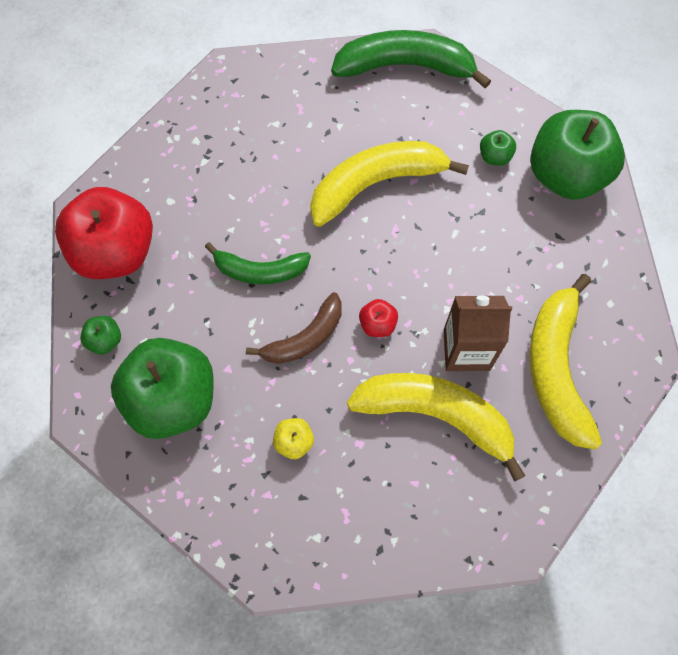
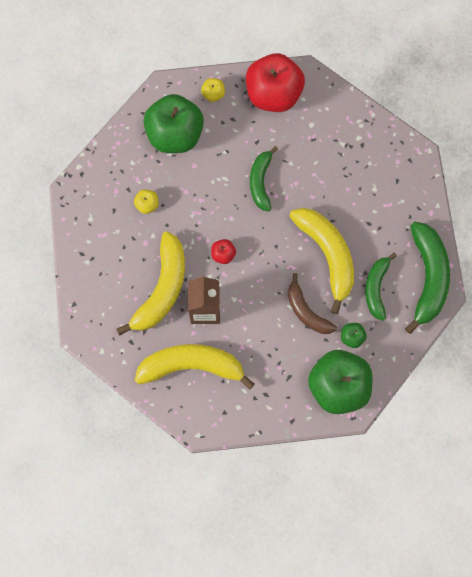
camera: 90 degrees right, 5 degrees up
(105, 340) = (213, 94): green apple -> yellow apple
(304, 338) = (214, 210): brown banana -> brown banana (306, 311)
(422, 125) = (376, 288): none -> green banana

